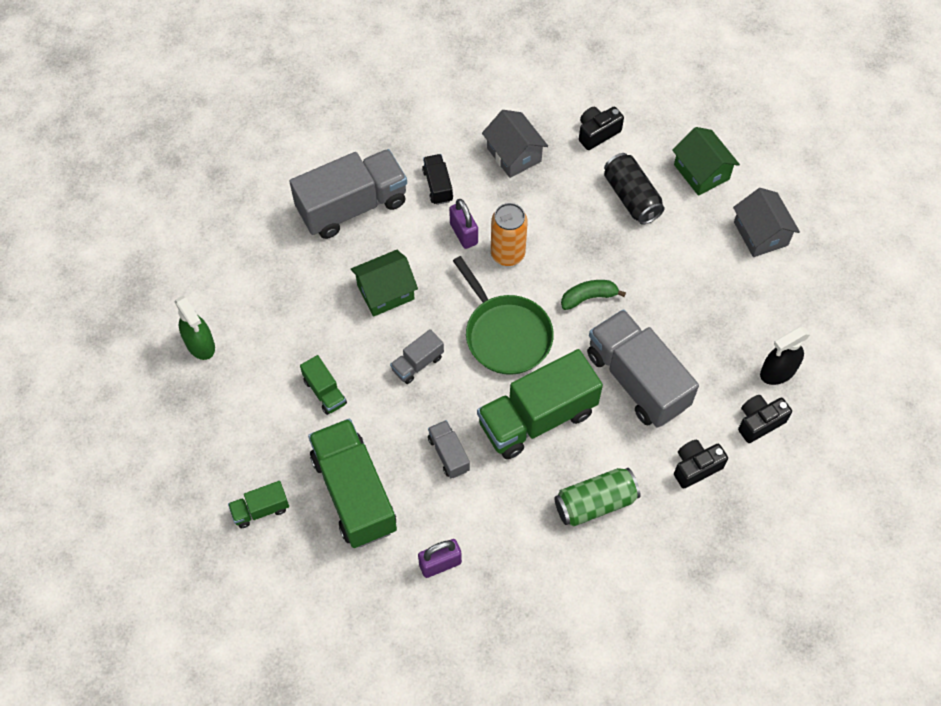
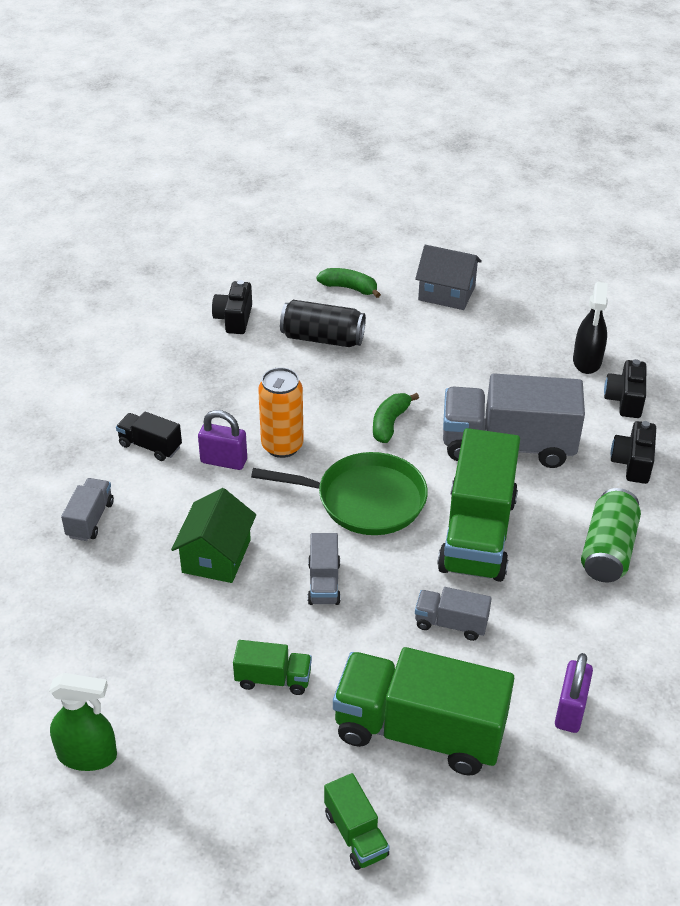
camera: 50 degrees left, 20 degrees down
(260, 509) = (355, 834): green truck -> green truck turned 45 degrees counterclockwise
(352, 206) = (90, 519): grey truck -> grey truck, size x0.47
(514, 154) = (186, 379): grey house -> none
(701, 172) = (349, 288): green house -> green banana

